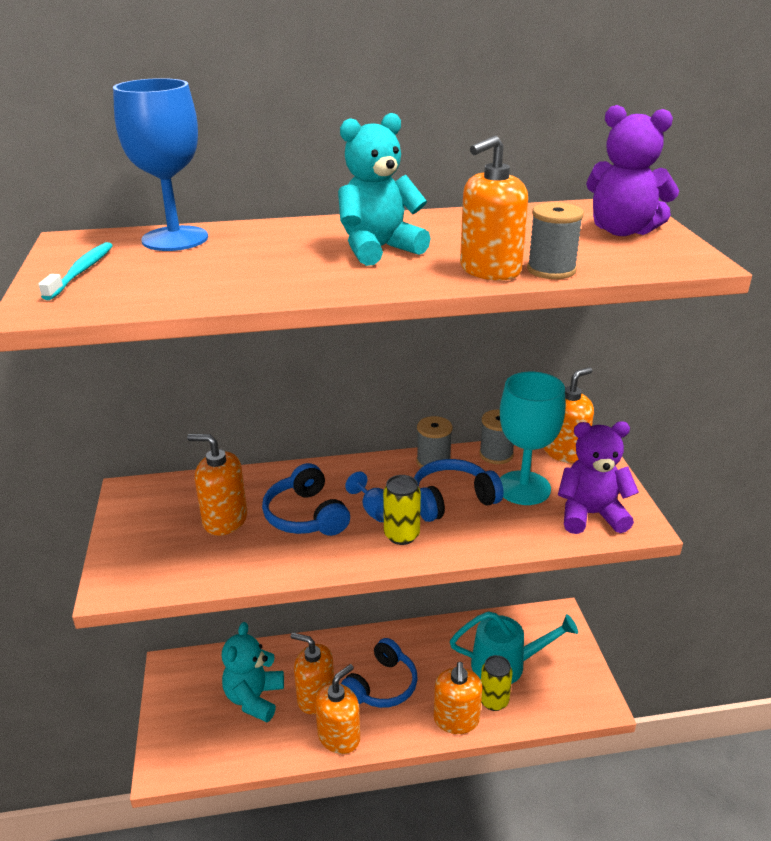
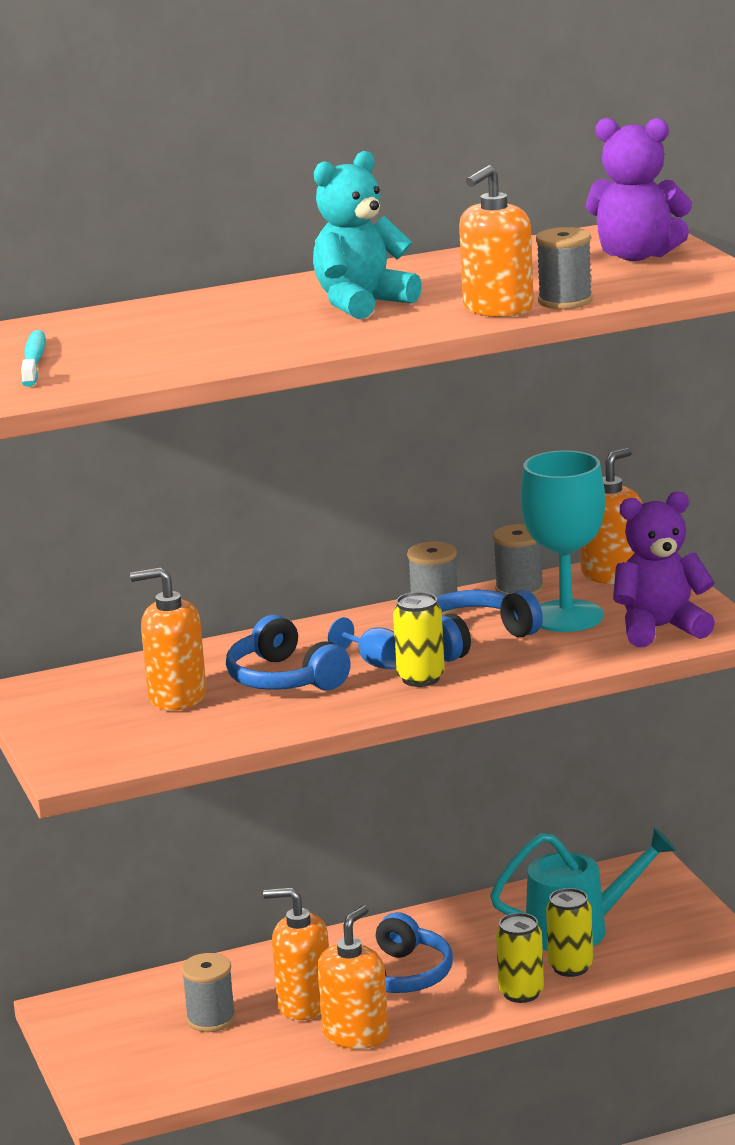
camera: 10 degrees left, 10 degrees down
(175, 239) = (108, 320): blue goblet -> none
(254, 698) = (211, 1019): turquoise teddy bear -> grey spool
(456, 720) = (521, 993): orange soap dispenser -> yellow can

